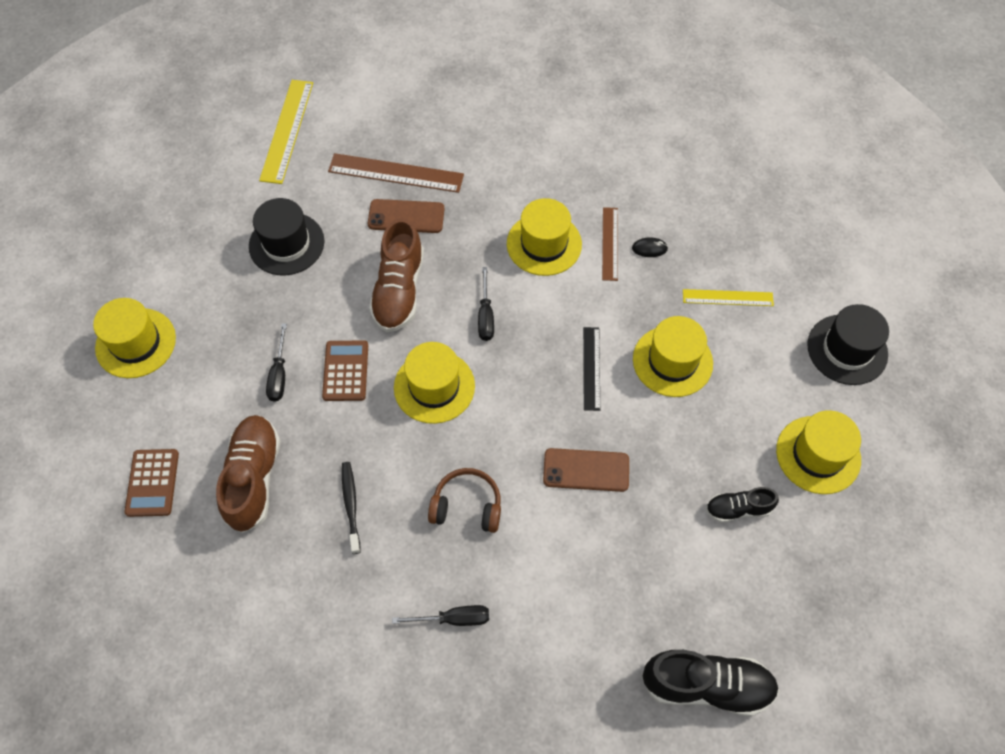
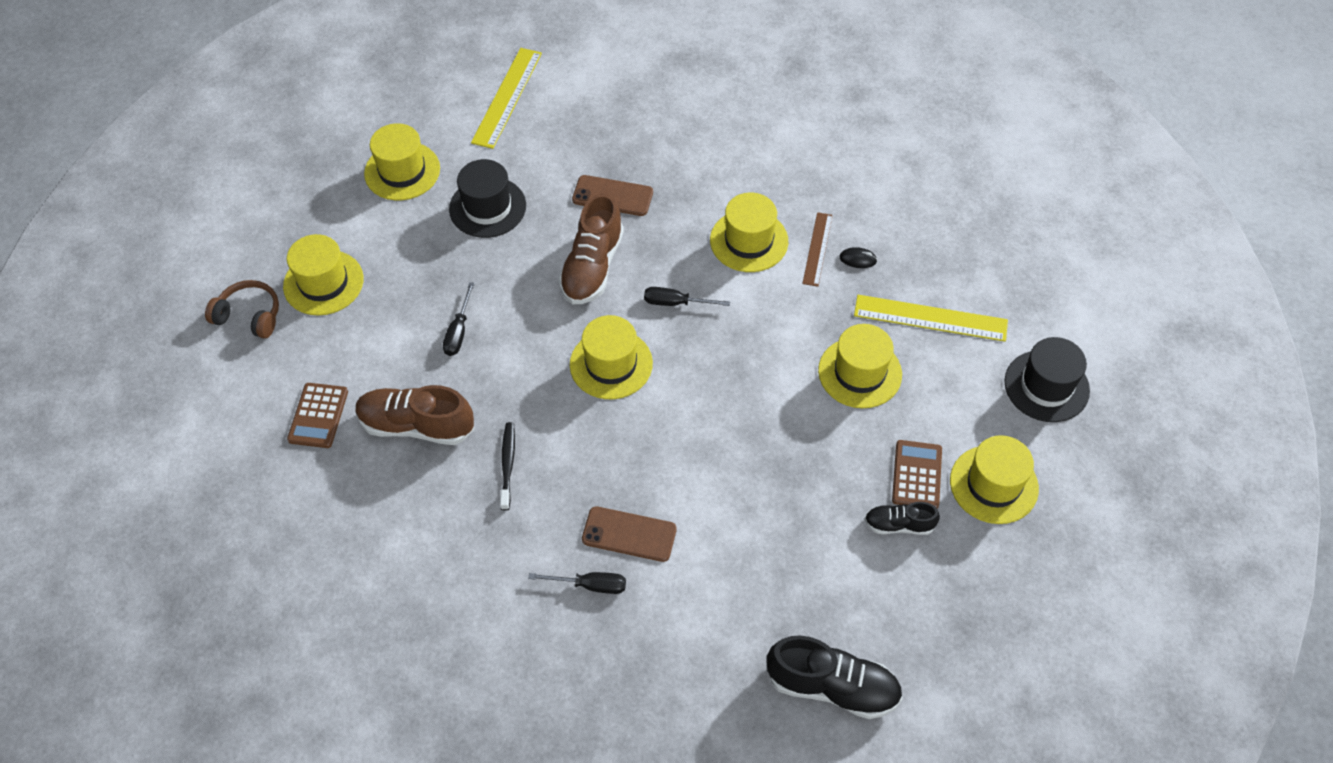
camera: 10 degrees right, 5 degrees down
(196, 218) = (402, 171): none -> yellow hat
(253, 478) = (417, 425): brown shoe -> brown shoe turned 90 degrees counterclockwise
(345, 371) = (525, 337): brown calculator -> brown calculator (916, 475)
(396, 173) = (609, 152): brown ruler -> none
(467, 506) = (623, 482): brown headphones -> brown headphones (249, 316)
(485, 316) = (676, 303): black screwdriver -> black screwdriver turned 90 degrees clockwise
(586, 470) = (750, 465): brown phone -> brown phone (629, 534)
(591, 368) = (774, 368): black ruler -> none
(727, 298) = (930, 318): yellow ruler -> yellow ruler, size x1.60

